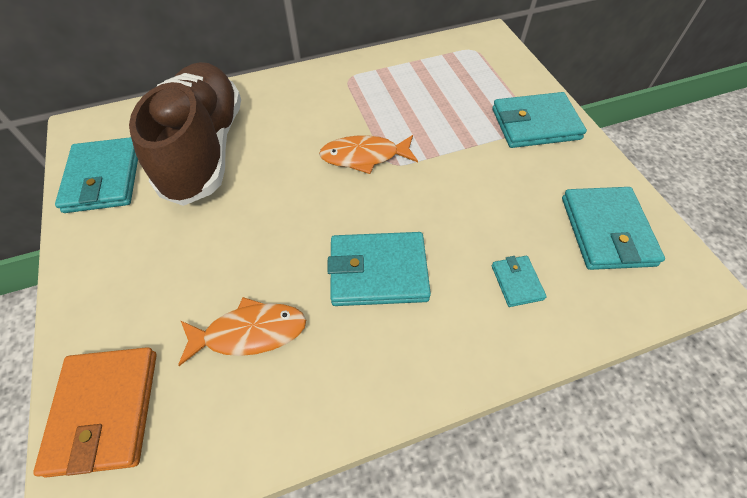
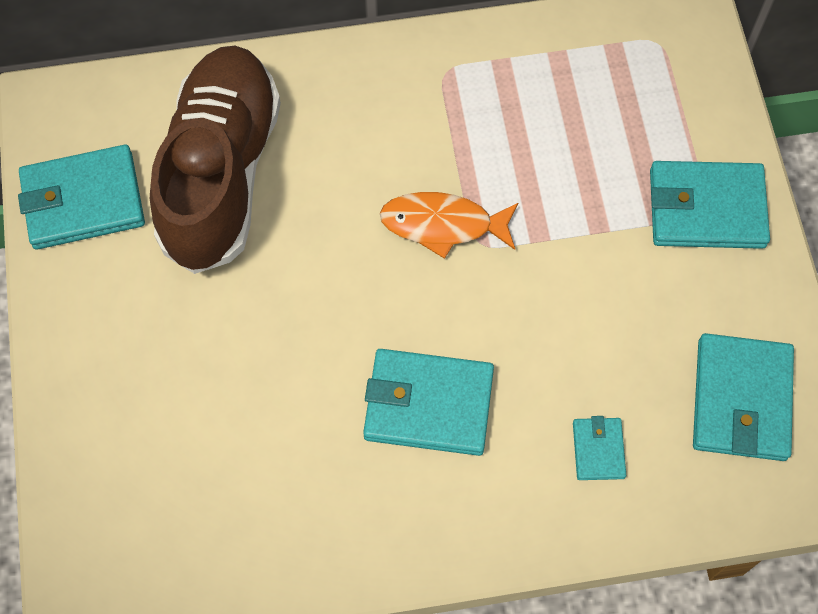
camera: 10 degrees right, 10 degrees up
(103, 178) = (83, 200): turquoise wallet -> turquoise wallet turned 75 degrees clockwise
(105, 410) = (100, 516): orange wallet -> none
(249, 332) = (262, 455): orange fish -> none

